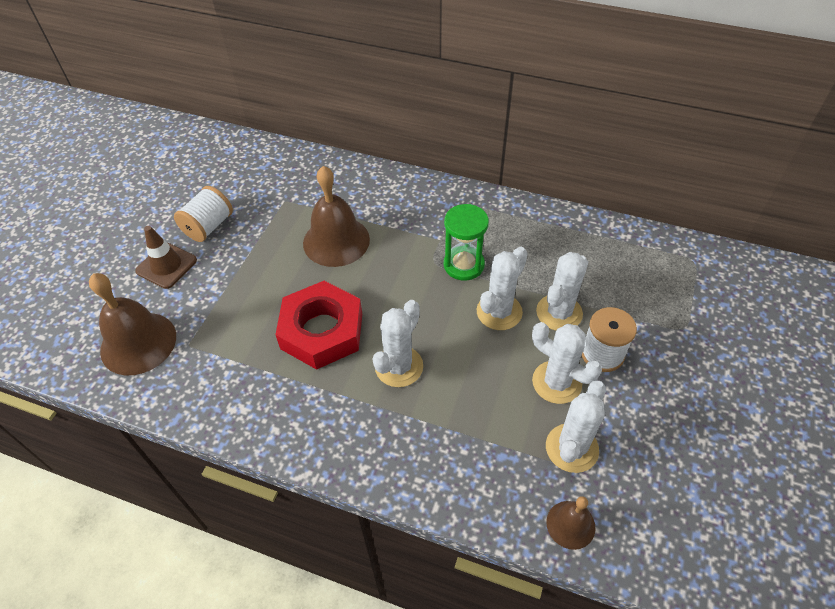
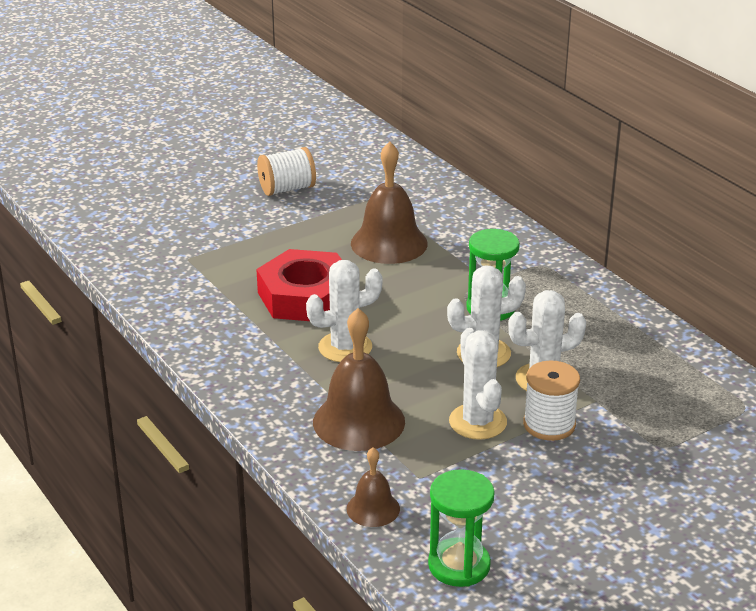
camera: 35 degrees right, 20 degrees down
(138, 343) = (150, 240): brown bell -> brown bell (359, 421)
(166, 266) = (224, 201): brown traffic cone -> none
(571, 448) = (435, 467): white cactus -> none
(678, 539) = (459, 565): none -> green hourglass

